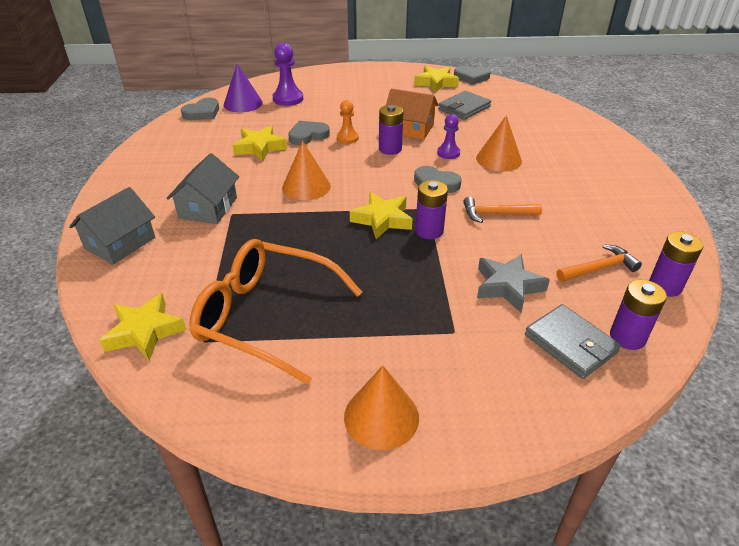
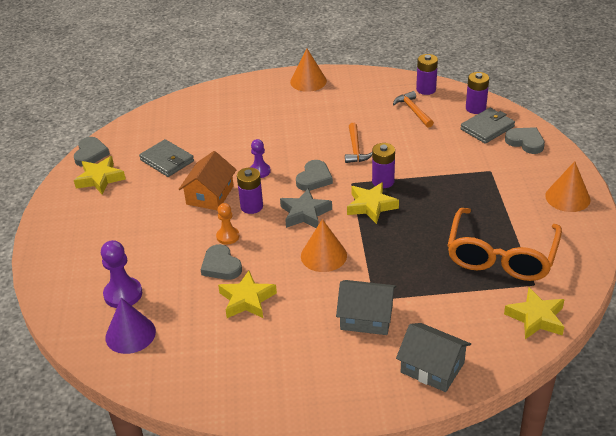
camera: 90 degrees left, 0 degrees up
(202, 113) = (153, 369): grey heart -> grey heart (525, 142)
(498, 159) = (271, 144): orange cone -> orange cone (308, 81)
(508, 286) = (440, 147): grey star -> grey star (305, 213)

